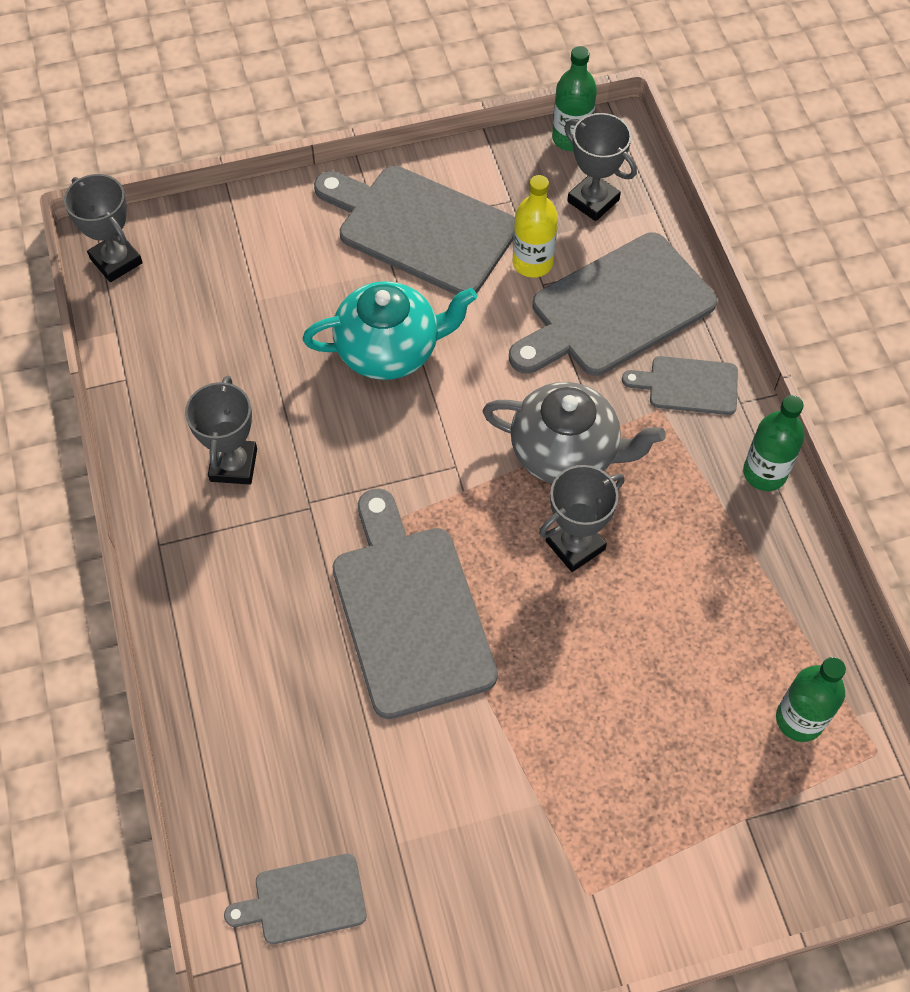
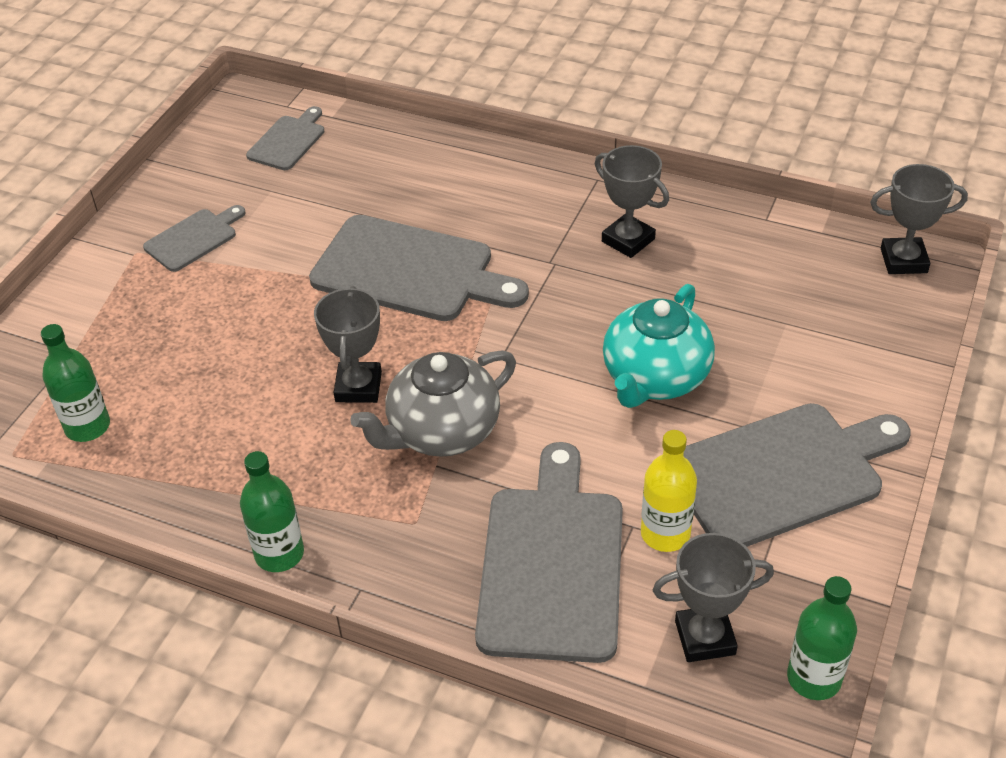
camera: 130 degrees right, 15 degrees down
(688, 385) = (417, 561): grey cutting board -> grey cutting board (194, 238)

